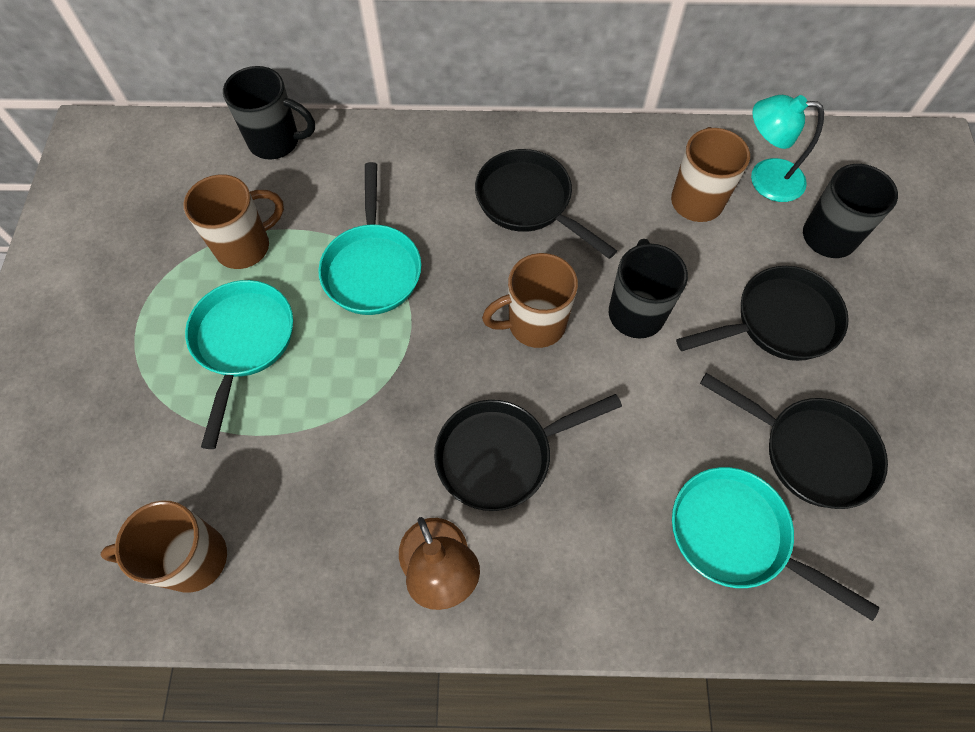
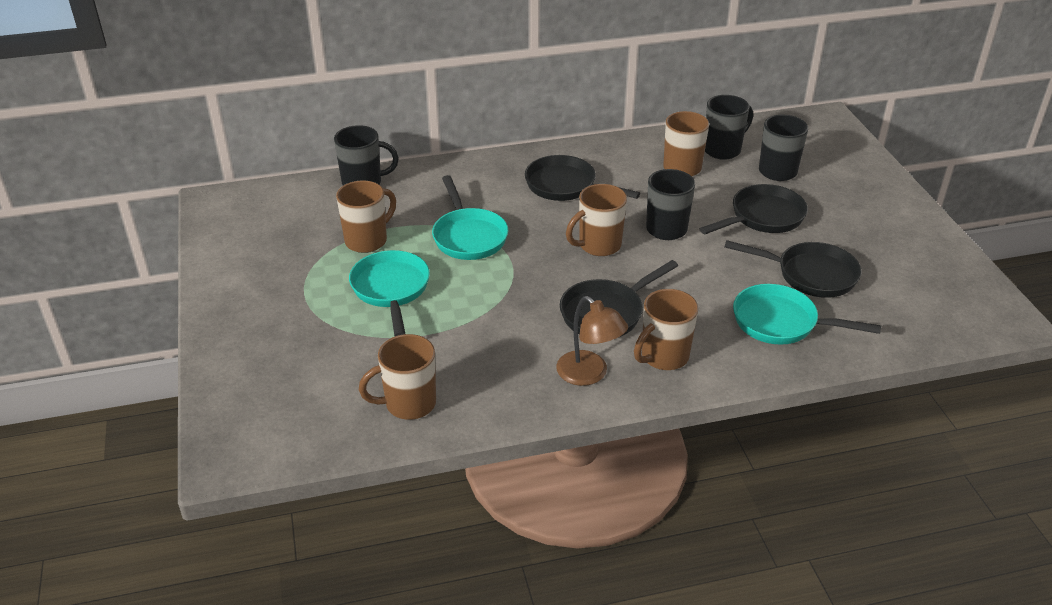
camera: 15 degrees left, 25 degrees down
(550, 560) = (663, 357): none -> brown mug
(765, 179) = (723, 150): turquoise lamp -> black mug

